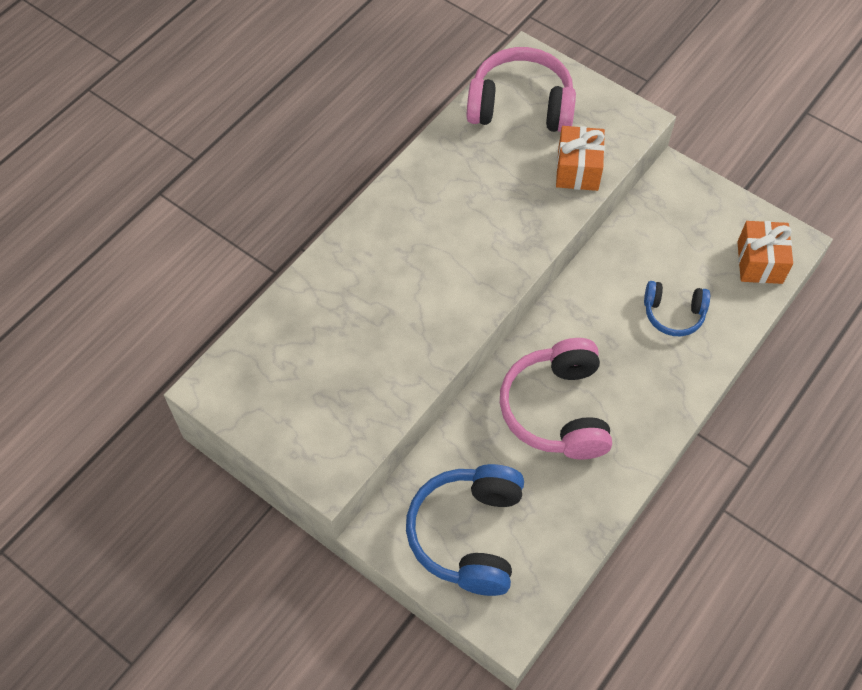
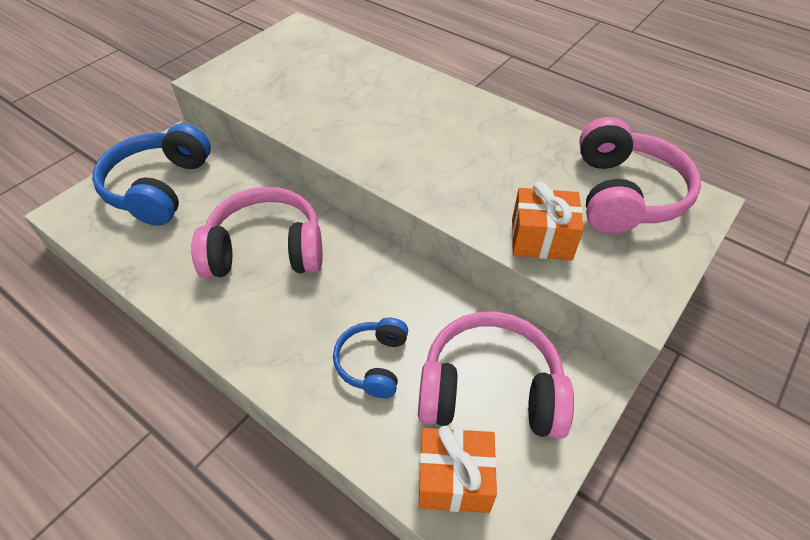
camera: 90 degrees right, 10 degrees down
(468, 534) = (159, 188): blue headphones -> blue headphones turned 90 degrees counterclockwise
(687, 236) = (490, 390): none -> pink headphones

